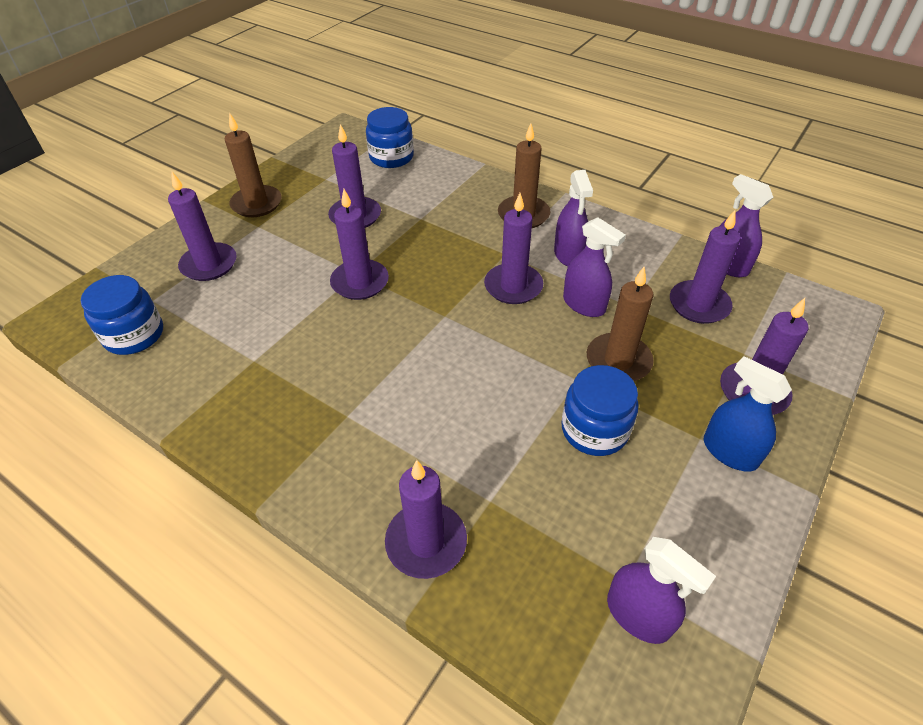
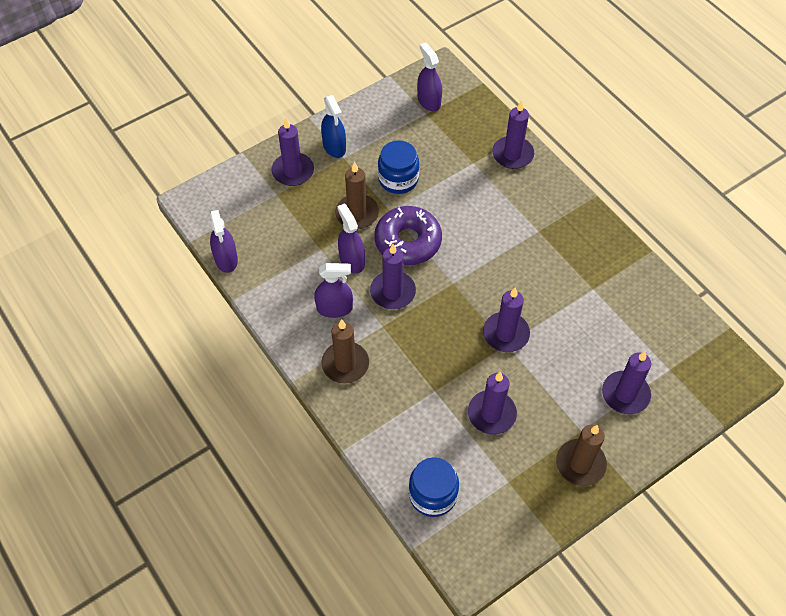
camera: 160 degrees left, 10 degrees up
(134, 335) = (679, 337): blue jar -> none
(527, 346) = (408, 241): none -> purple donut
(568, 254) = (334, 308): purple spray bottle -> purple spray bottle turned 75 degrees clockwise
(699, 305) = (275, 235): purple candle -> none

